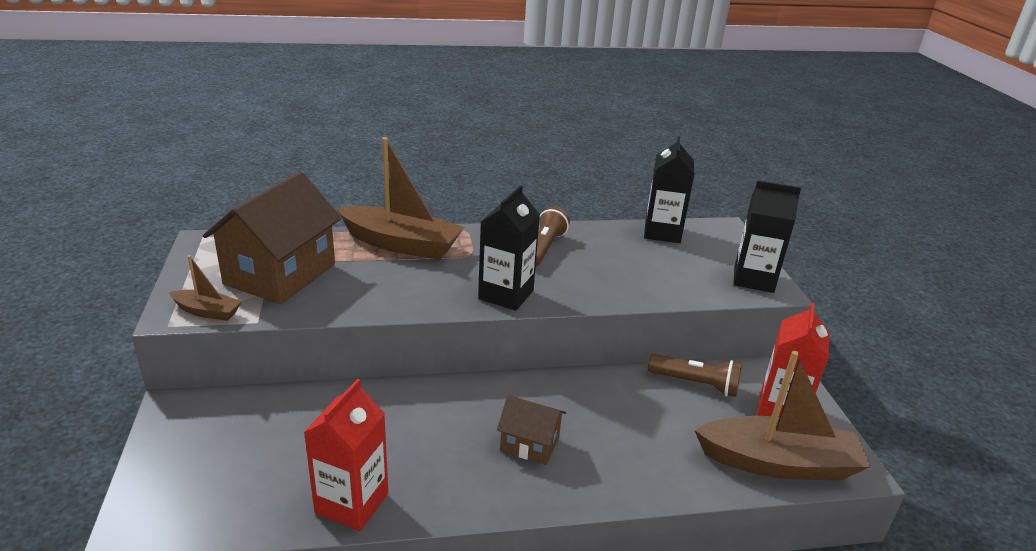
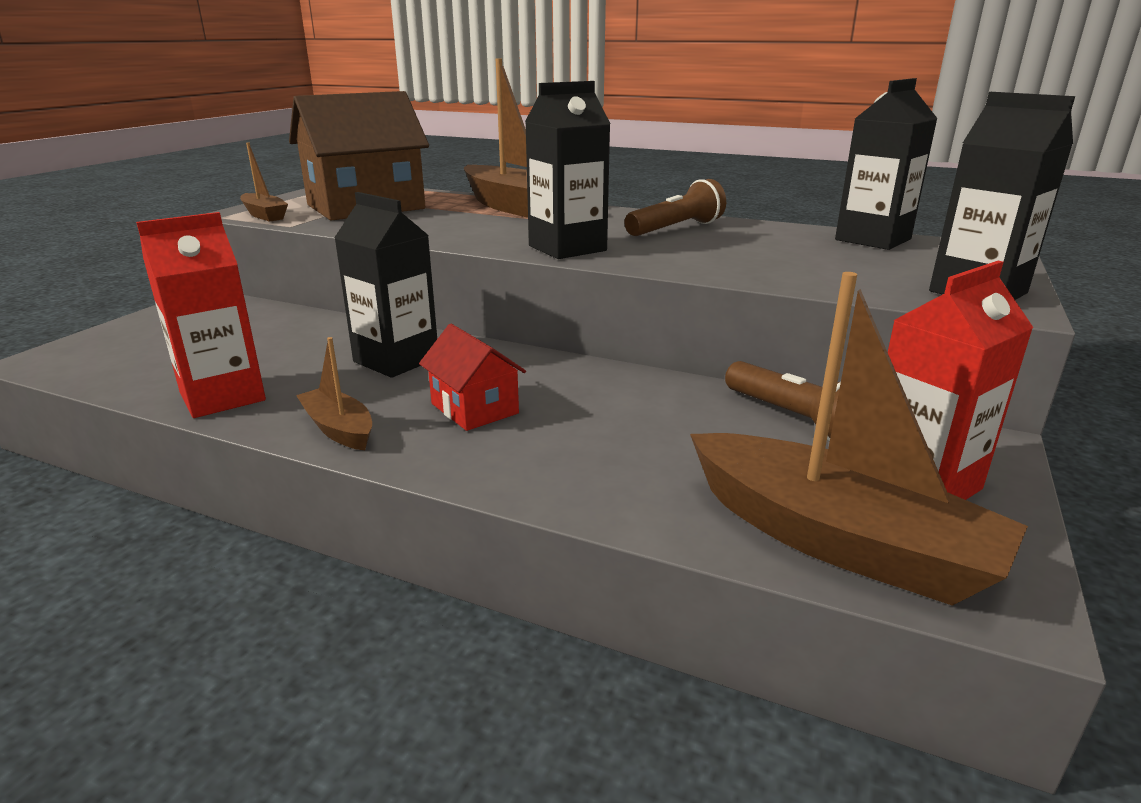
camera: 35 degrees right, 5 degrees down
(428, 418) = (396, 360): none -> black carton
(470, 497) = (339, 429): none -> brown boat
(529, 444) = (474, 408): brown house -> red house

